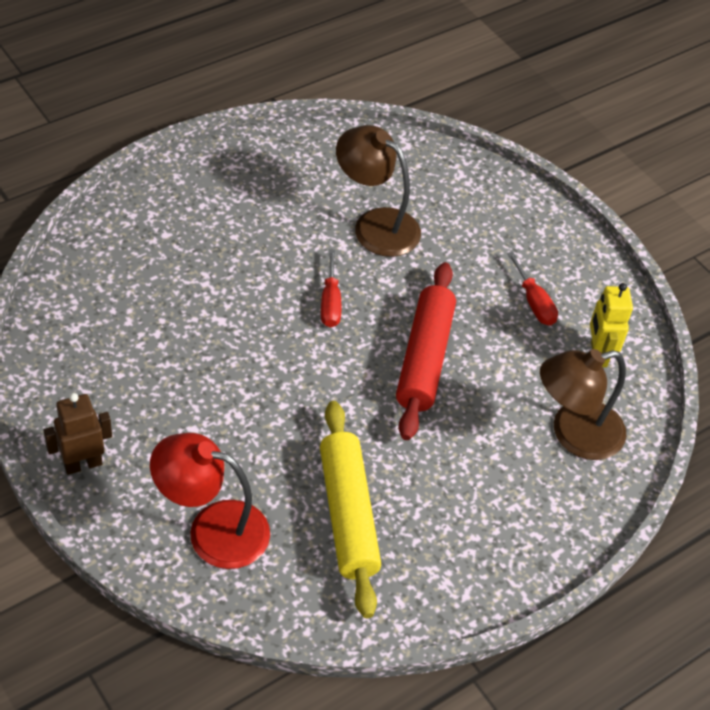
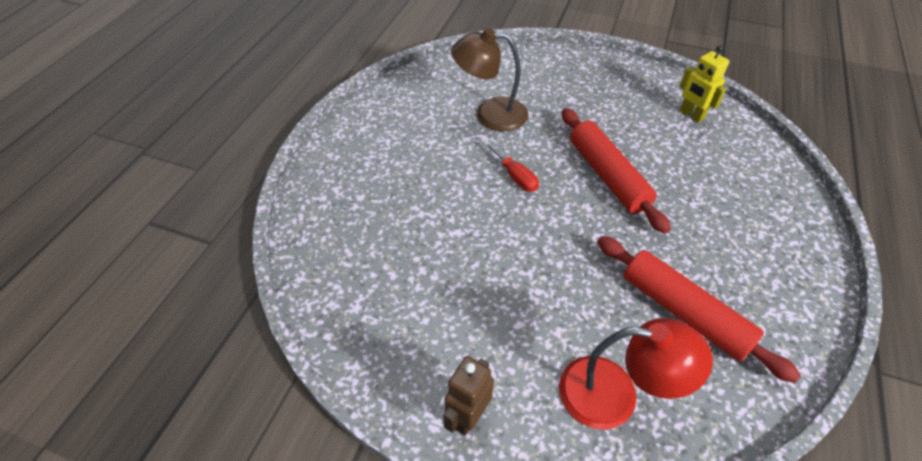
camera: 30 degrees left, 0 degrees up
(212, 529) = (614, 395): red lamp -> red lamp turned 150 degrees counterclockwise
(348, 514) = (683, 312): yellow rolling pin -> red rolling pin
(534, 302) = (626, 107): red screwdriver -> none
(574, 434) = (735, 167): brown lamp -> none

